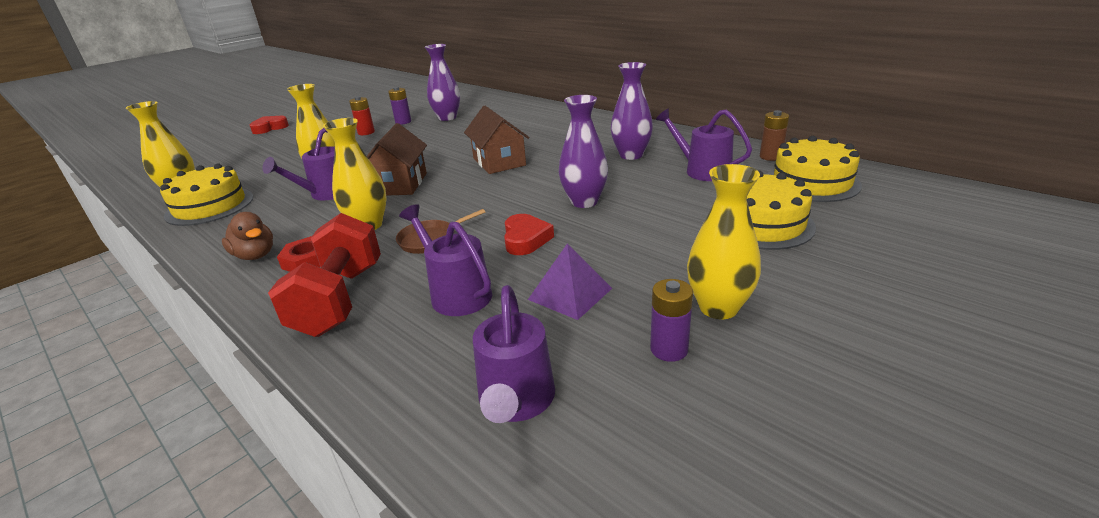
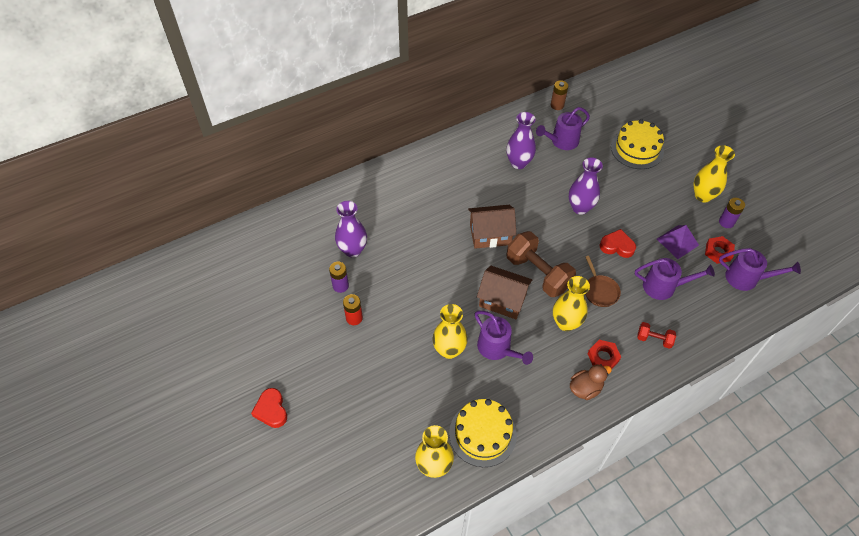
camera: 75 degrees left, 25 degrees up
(340, 299) = (654, 339): red dumbbell -> red dumbbell, size x0.48
(449, 195) = (538, 273): none -> brown dumbbell
(456, 293) = (663, 286): purple watering can -> purple watering can turned 150 degrees counterclockwise
(573, 348) = (718, 252): none -> red nut
(811, 182) = (599, 108): yellow cake -> none

